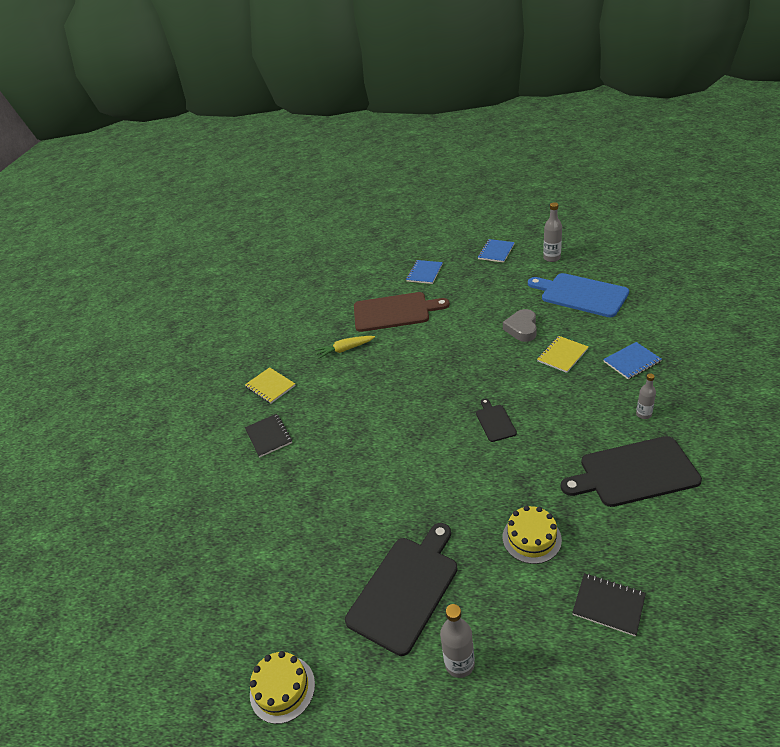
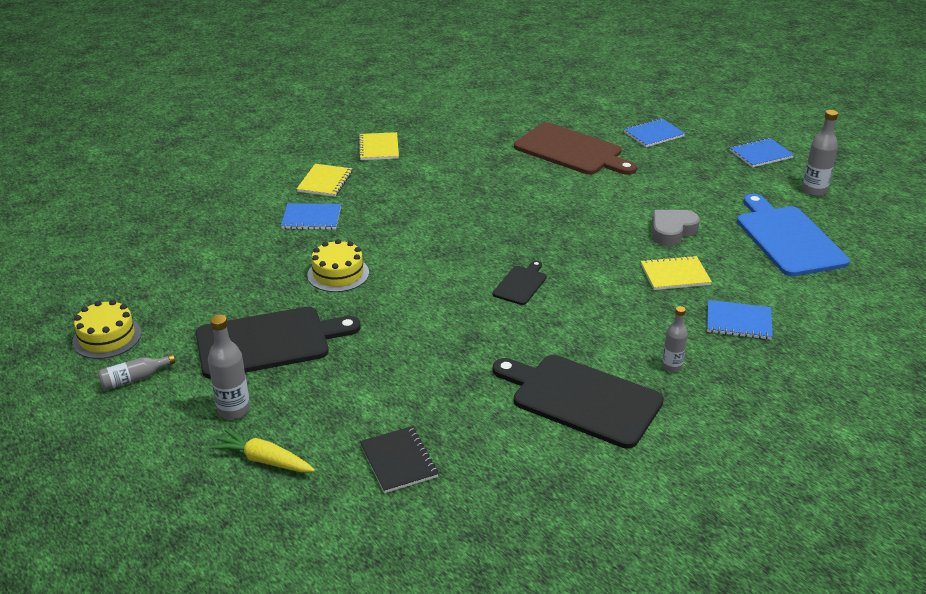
camera: 35 degrees right, 5 degrees down
(269, 436) = (325, 182): black notebook -> yellow notebook
(298, 470) = (311, 218): none -> blue notebook
(345, 349) = (480, 156): yellow carrot -> yellow carrot (264, 460)
(354, 705) = (134, 379): none -> grey bottle
(531, 538) = (413, 379): yellow cake -> yellow cake (338, 274)

